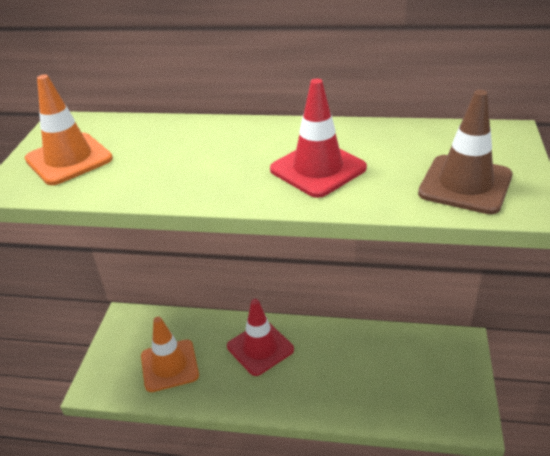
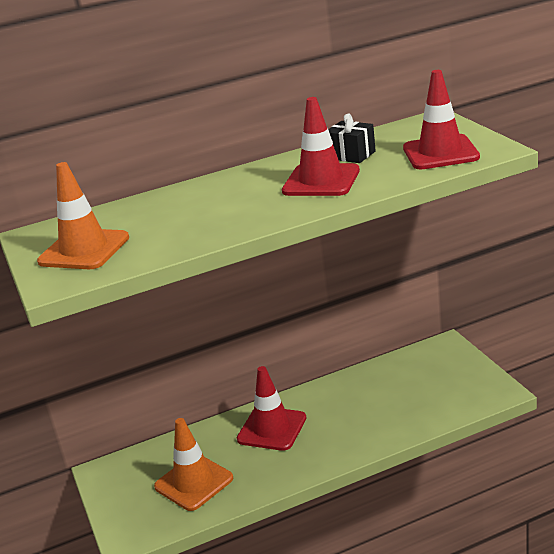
camera: 30 degrees left, 10 degrees down
(379, 147) = (351, 155): none -> black gift
(465, 184) = (440, 153): brown traffic cone -> red traffic cone

